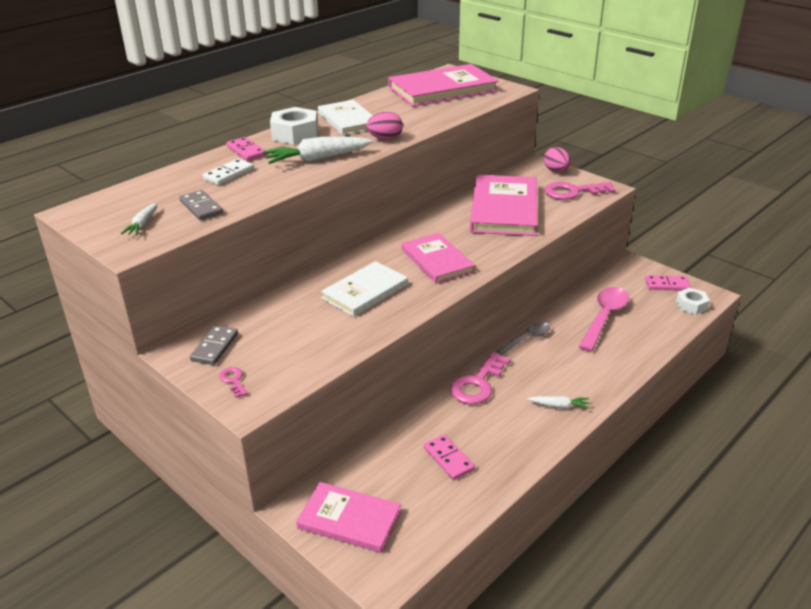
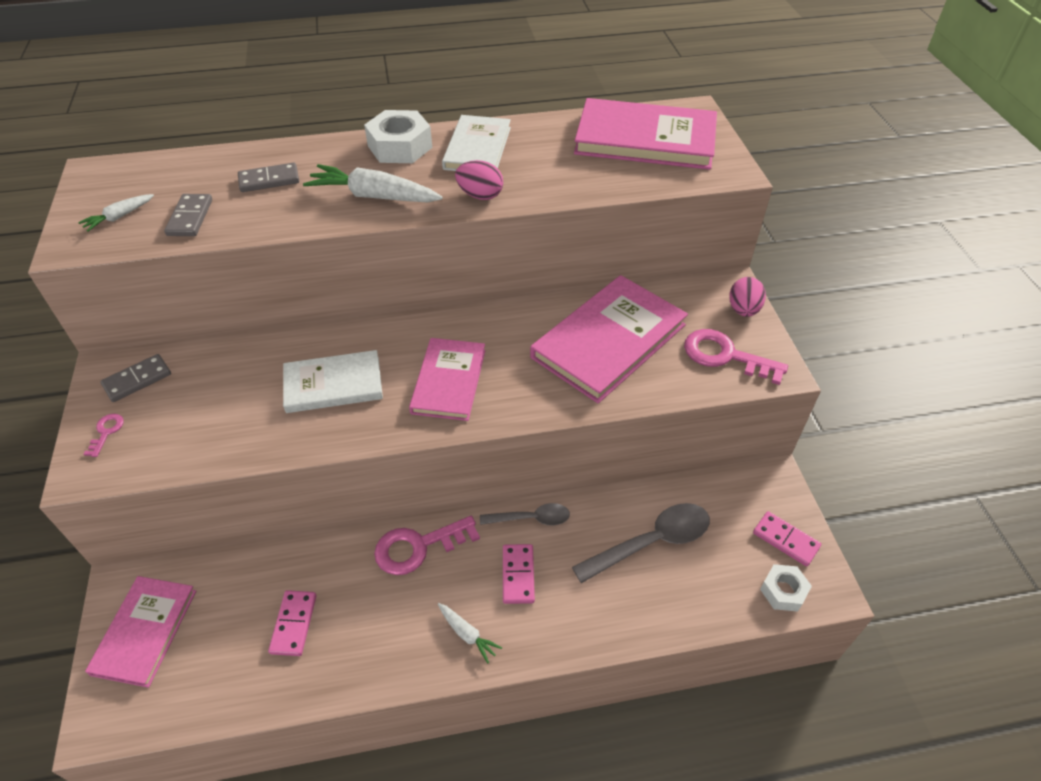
camera: 35 degrees right, 15 degrees up
(228, 174) = (269, 180): white domino -> grey domino
(246, 151) = (325, 153): pink domino -> pink domino (518, 575)
(349, 519) = (145, 632): pink book -> pink book turned 45 degrees clockwise
(604, 317) = (651, 542): pink spoon -> grey spoon

